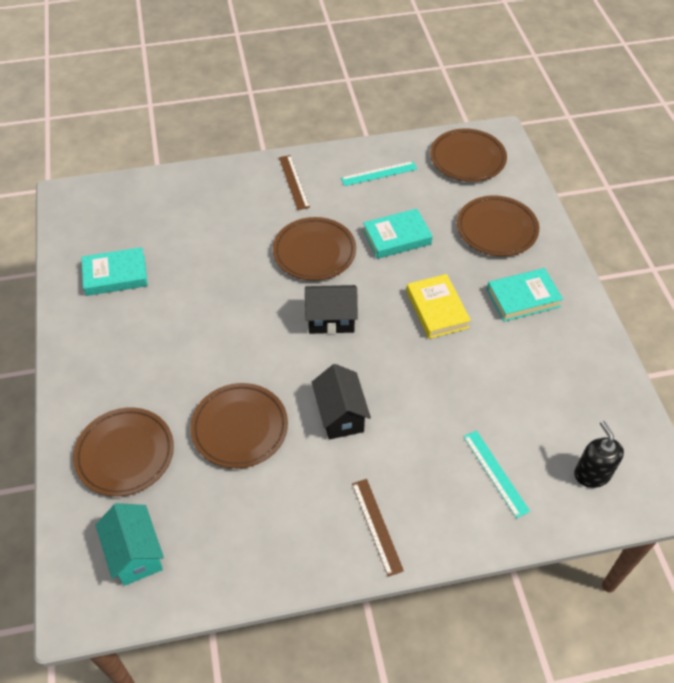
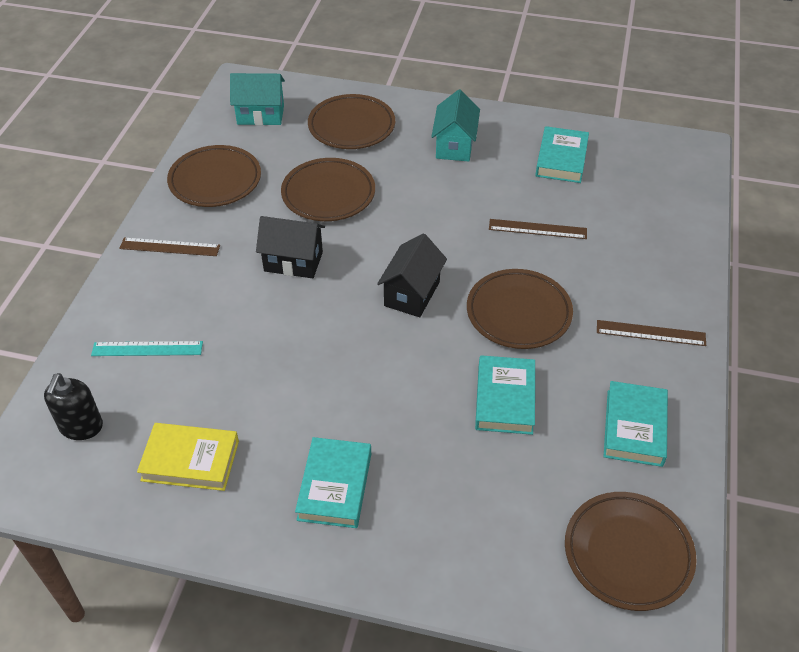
camera: 115 degrees right, 5 degrees down
(125, 356) = (454, 146): none -> turquoise house
(216, 266) = (537, 229): none -> brown ruler
(379, 173) = (634, 427): turquoise ruler -> turquoise book
(437, 309) = (370, 390): yellow book -> yellow book (190, 460)
(496, 229) = (465, 517): brown plate -> brown plate (215, 180)
(592, 474) = (81, 427): black soap dispenser -> black soap dispenser turned 90 degrees clockwise

